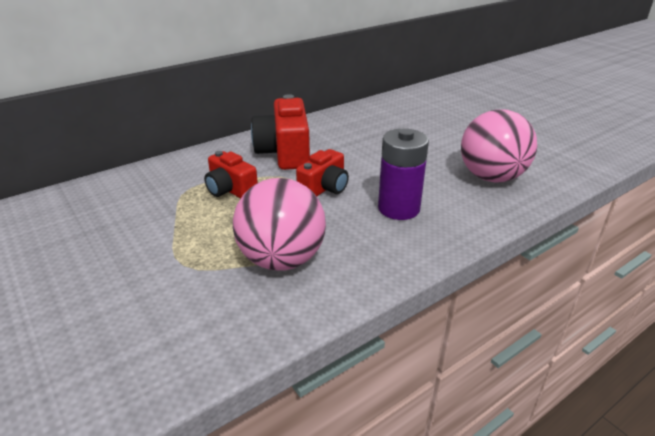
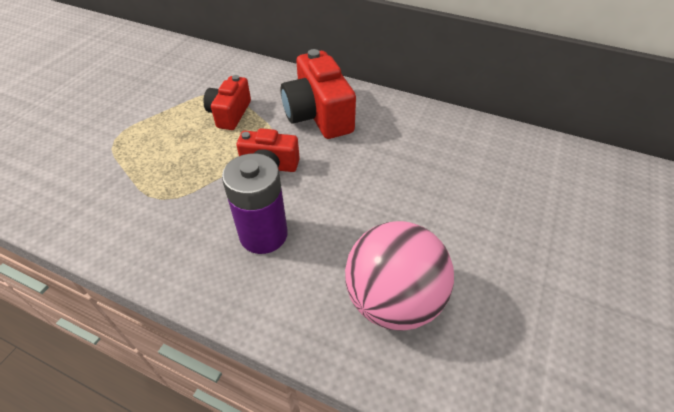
camera: 60 degrees right, 15 degrees up
(282, 260) = (139, 187): pink ball -> none
(285, 152) = (318, 115): red camera -> red camera turned 75 degrees counterclockwise

